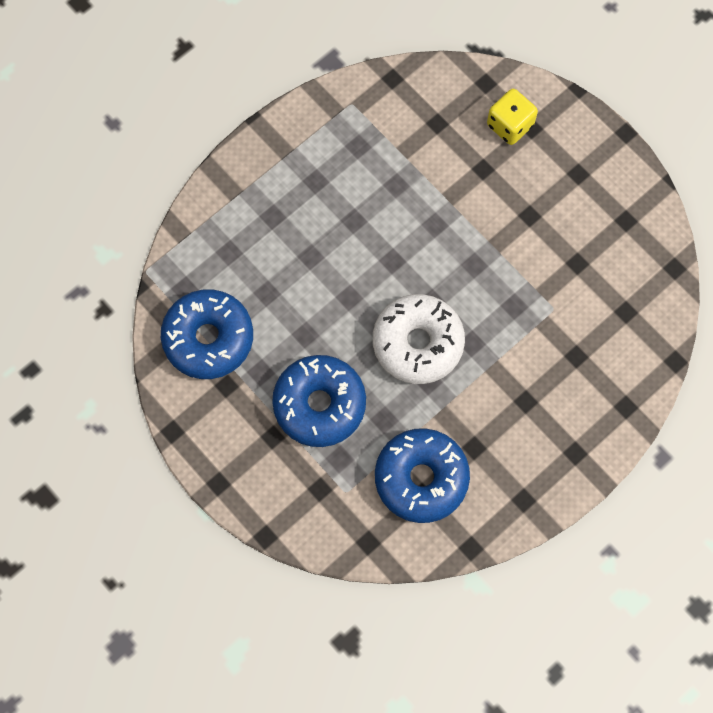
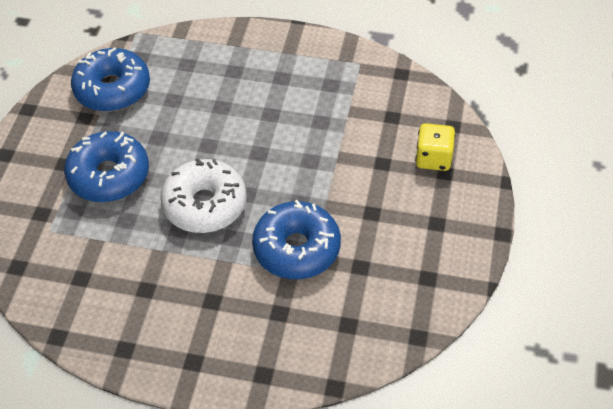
camera: 55 degrees right, 20 degrees down
(421, 478) = (94, 270): blue donut -> blue donut (296, 248)

